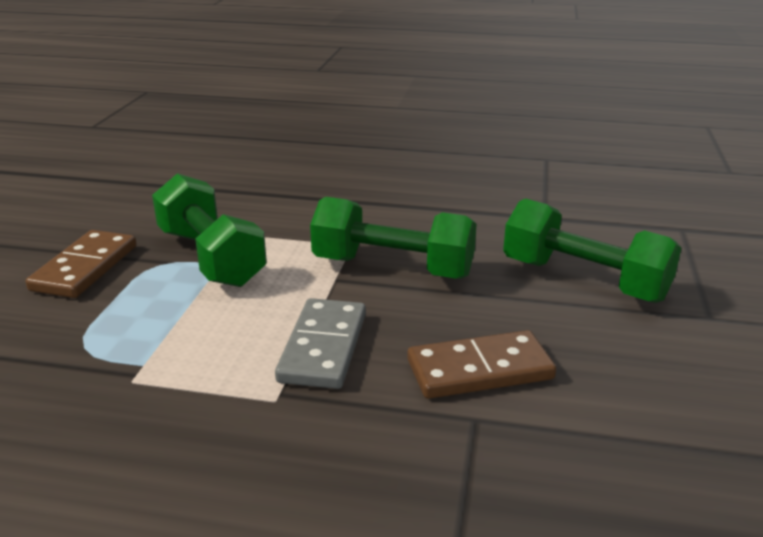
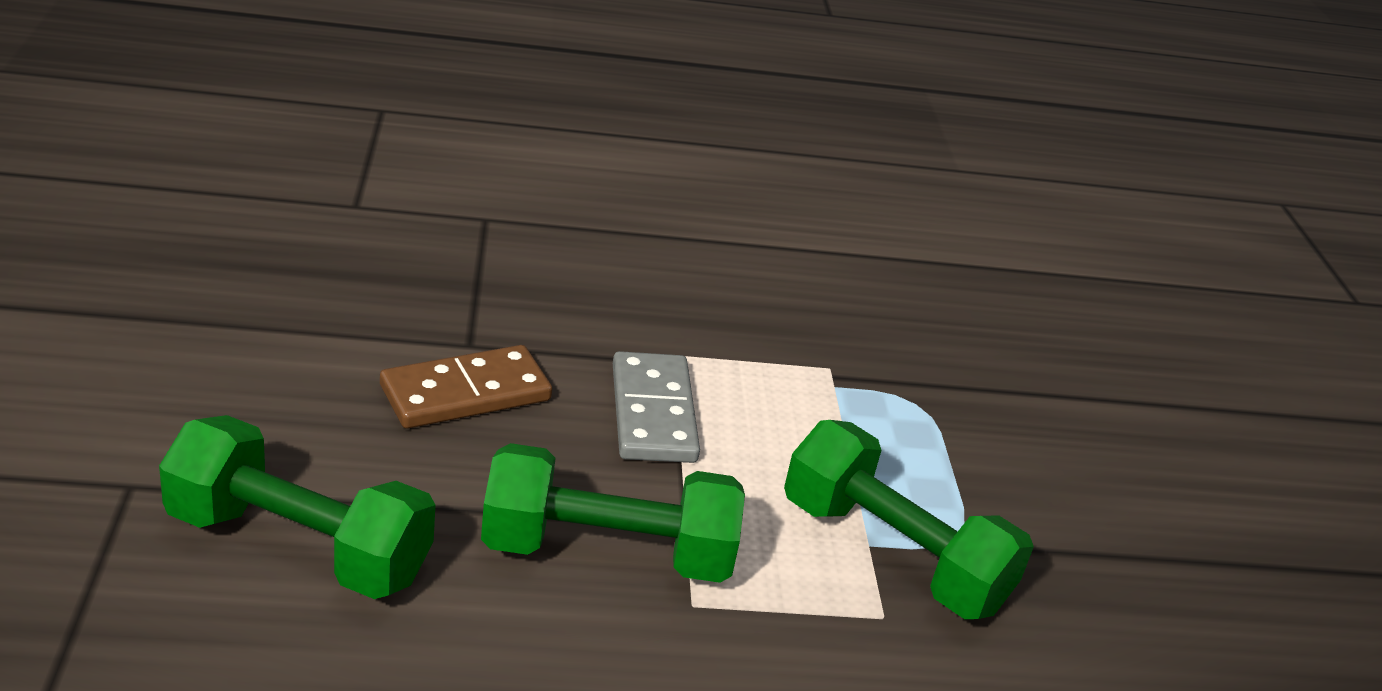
camera: 160 degrees right, 5 degrees up
(85, 268) = (1045, 520): brown domino -> none

